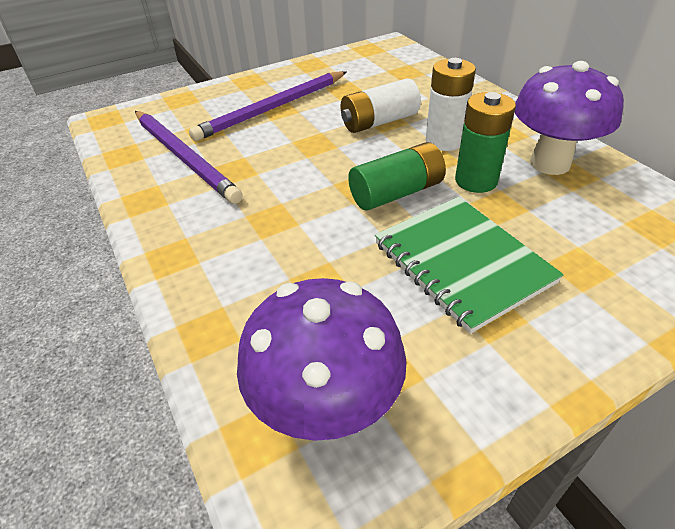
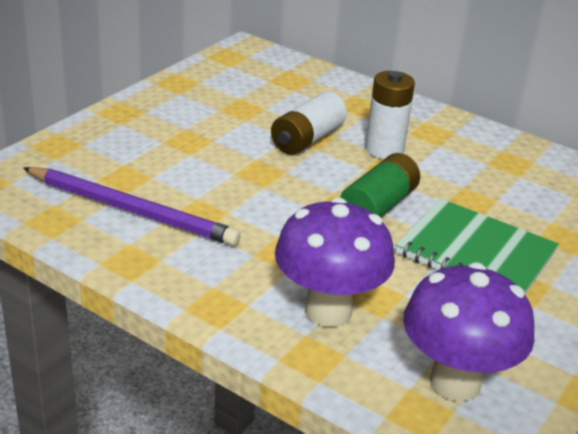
camera: 30 degrees left, 10 degrees down
(273, 108) = (181, 141): purple pencil -> none
(476, 181) = (438, 182): green battery -> none
(550, 163) = (488, 156): purple mushroom -> purple mushroom (328, 310)

